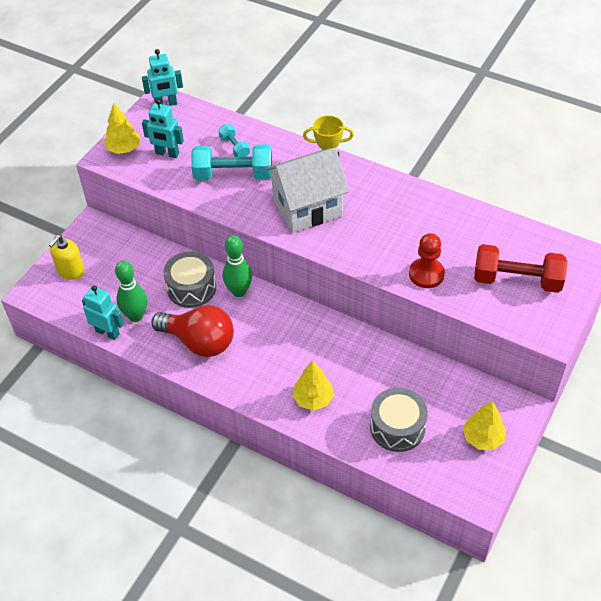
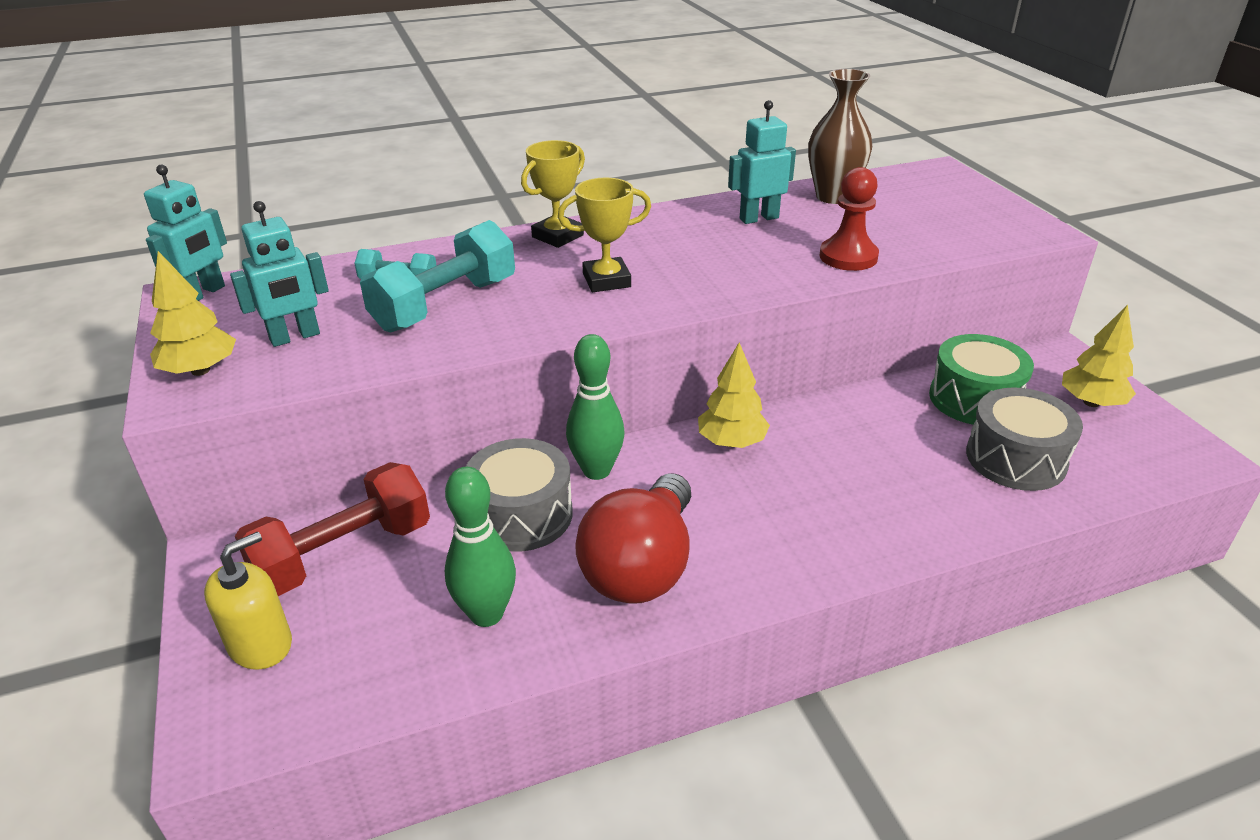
camera: 50 degrees left, 15 degrees down
(70, 270) = (260, 644): yellow soap dispenser -> yellow soap dispenser turned 120 degrees counterclockwise
(107, 332) = (471, 675): turquoise robot -> turquoise robot (758, 218)
(199, 342) = (641, 566): red light bulb -> red light bulb turned 135 degrees clockwise
(307, 208) = (606, 280): white house -> yellow trophy
(313, 399) = (890, 507): yellow tree -> yellow tree (731, 442)
(434, 390) = (974, 399): none -> green drum
(492, 232) = (833, 197): none -> brown vase
(517, 280) = (929, 214): red dumbbell -> red dumbbell (343, 554)

